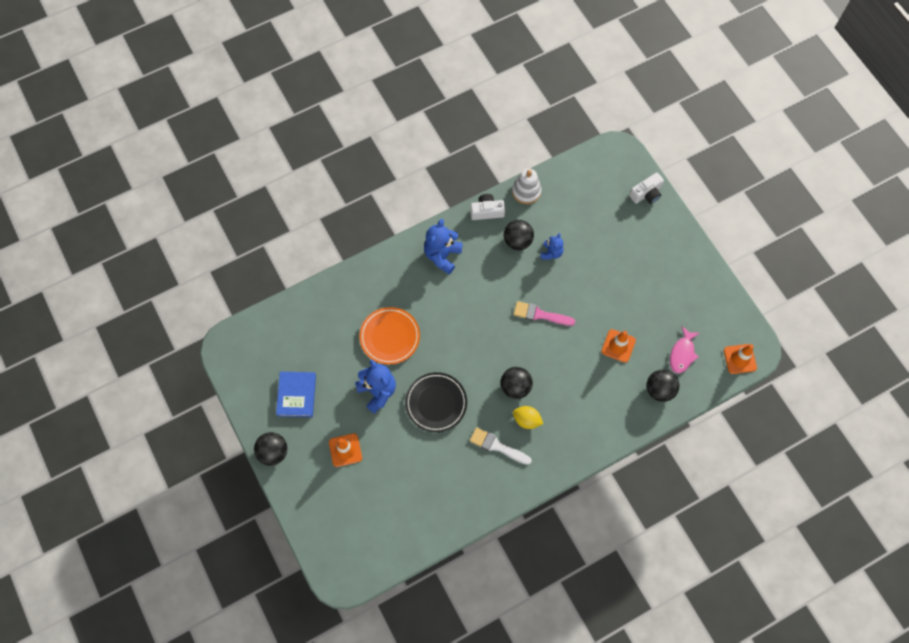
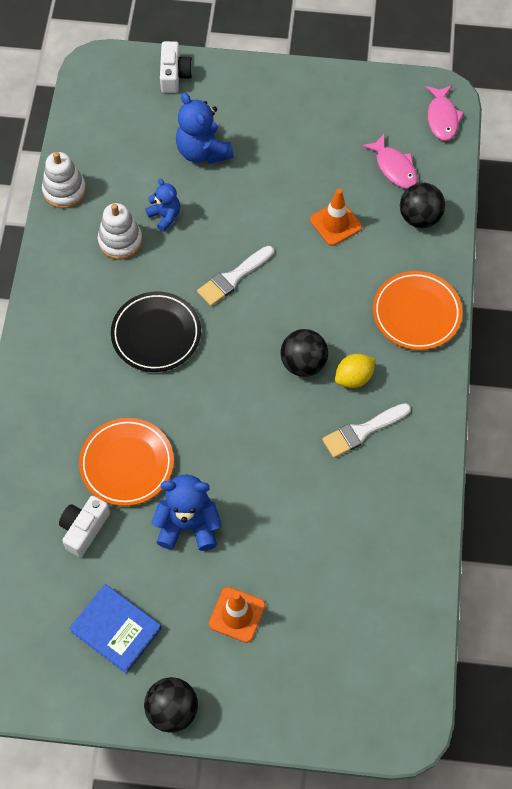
camera: 55 degrees left, 5 degrees down
(436, 403) = (256, 465): black plate -> black plate (156, 334)
(442, 255) = (68, 334): blue teddy bear -> blue teddy bear (203, 151)
(487, 211) = (53, 248): white camera -> white camera (84, 529)
(517, 241) = (120, 241): black ball -> white stacking toy
(540, 314) = (233, 278): pink brush -> white brush
(594, 428) = (416, 313): none -> orange plate
(740, 359) = (442, 118): orange traffic cone -> pink fish

